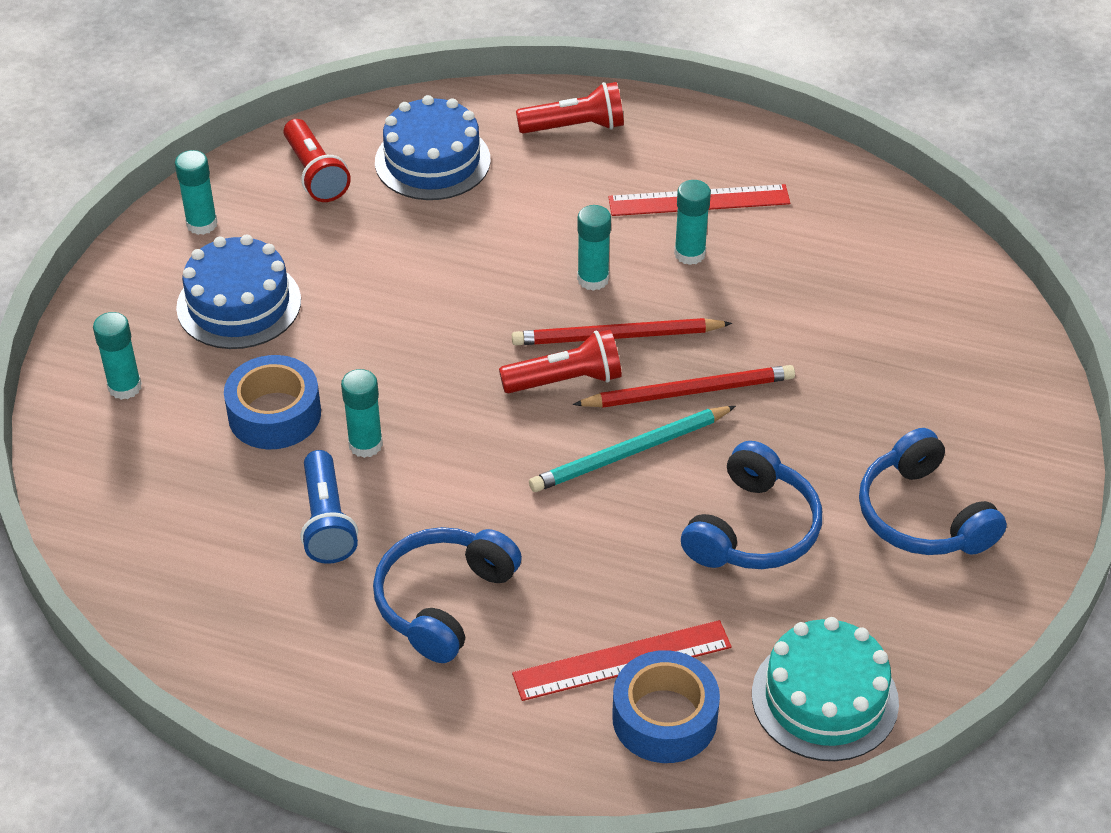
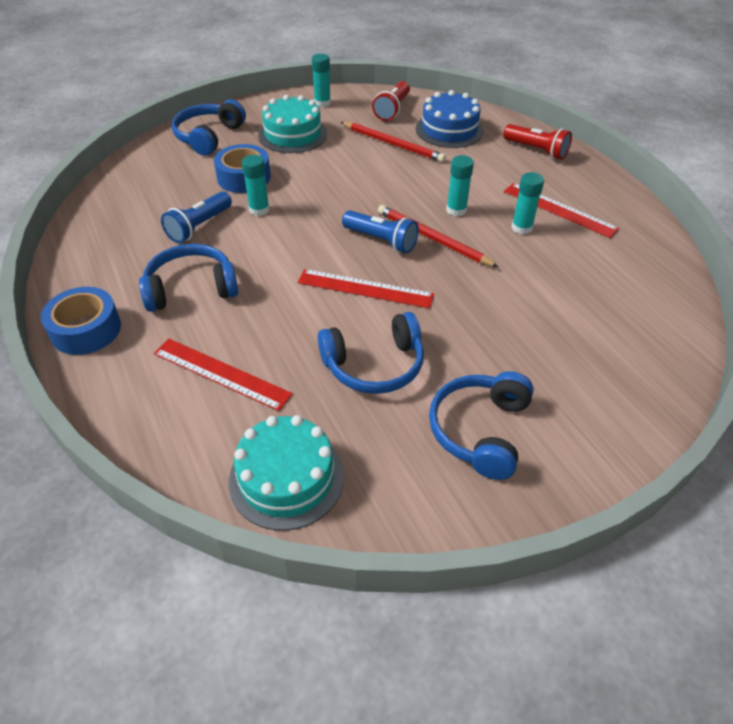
camera: 45 degrees right, 0 degrees up
(125, 387) = (209, 137): turquoise glue stick -> blue headphones
(239, 304) = (292, 134): blue cake -> turquoise cake
(566, 380) = (381, 240): red flashlight -> blue flashlight
(629, 453) = (365, 288): turquoise pencil -> red ruler
(664, 718) = (198, 416): blue tape -> blue tape (86, 330)
(689, 391) = (434, 283): red pencil -> red pencil (393, 144)

